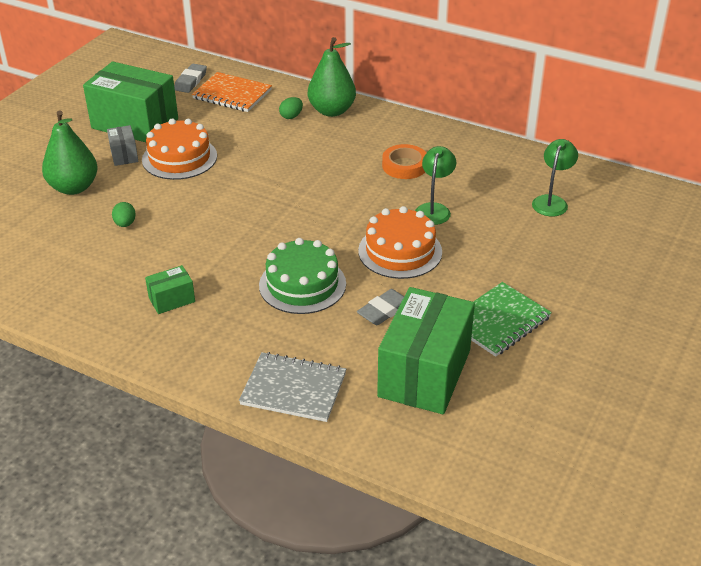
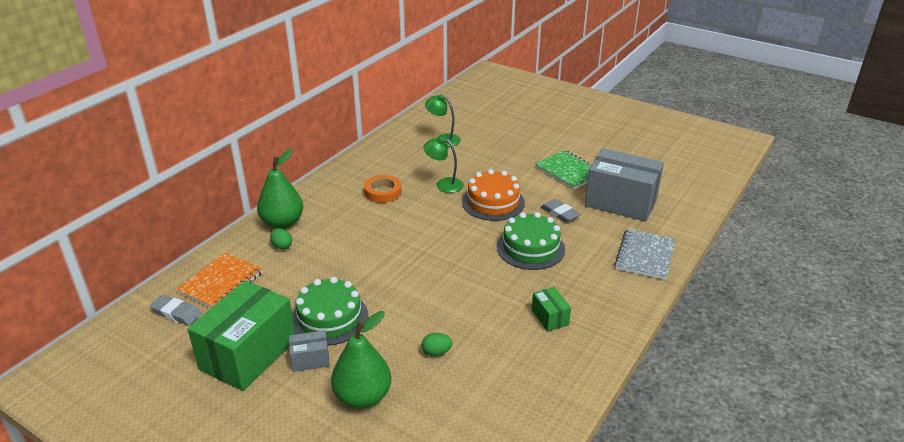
camera: 85 degrees left, 5 degrees down
(179, 158) = (330, 318): orange cake -> green cake
(424, 373) = (620, 202): green box -> grey box

